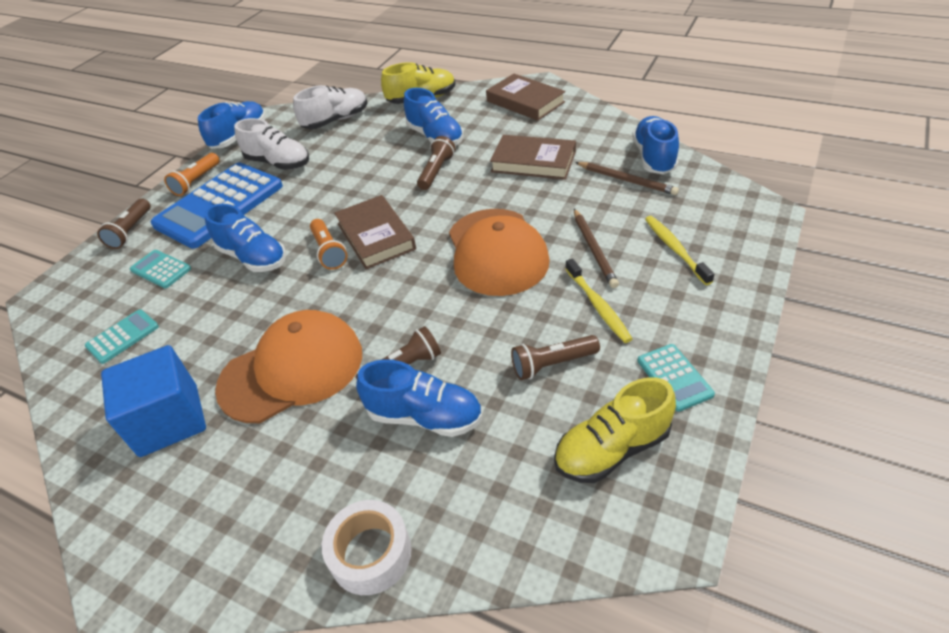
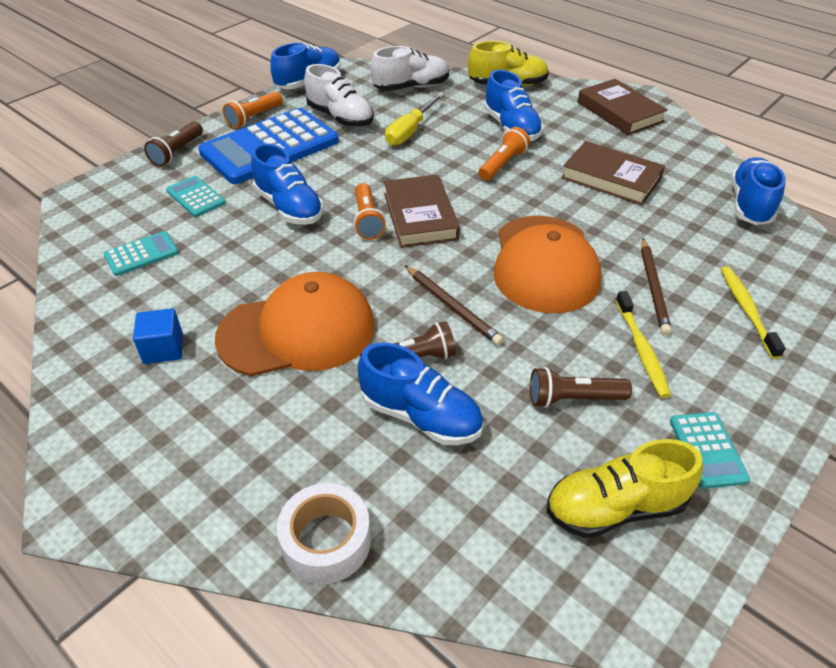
camera: 10 degrees right, 0 degrees up
(169, 420) = (163, 349): blue cube -> blue cube, size x0.54
(345, 161) = (410, 131): none -> yellow screwdriver
(436, 171) = (502, 164): brown flashlight -> orange flashlight
(626, 180) = (711, 222): brown pencil -> brown pencil (452, 306)

